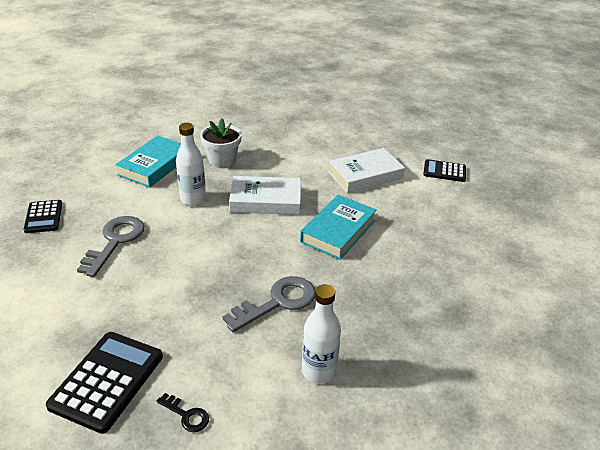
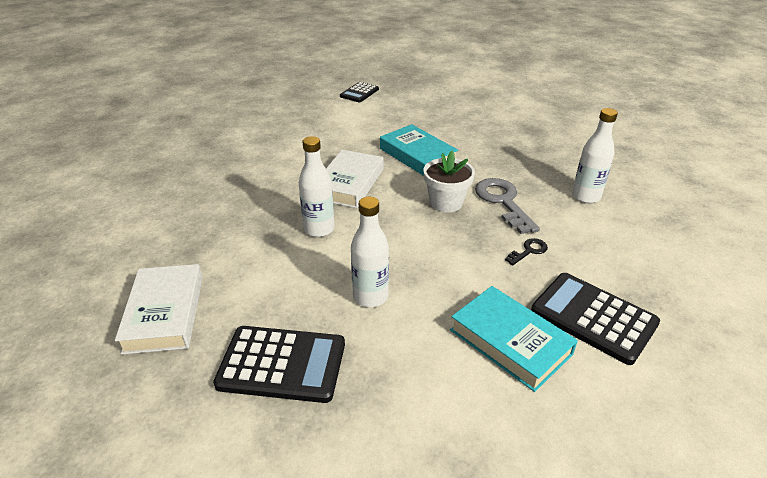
camera: 70 degrees left, 0 degrees up
(43, 217) = (282, 364): black calculator -> black calculator, size x1.66
(115, 241) = (370, 296): grey key -> white bottle
(154, 166) = (227, 250): turquoise book -> turquoise book (510, 342)
(186, 415) = (633, 270): black key -> black key (529, 251)
(222, 160) = (255, 199): white flower pot -> white flower pot (446, 203)
(365, 175) = (341, 126): white book -> white book (164, 313)

